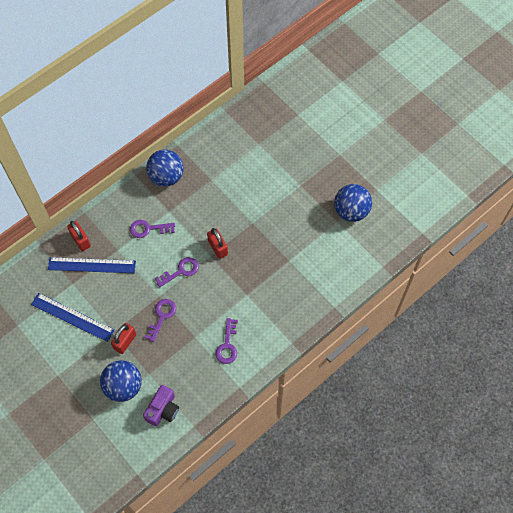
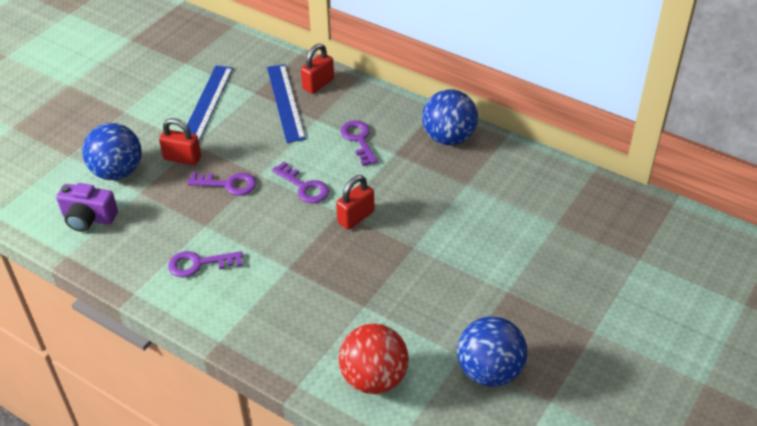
camera: 75 degrees right, 20 degrees down
(340, 268) = (374, 378): none -> red ball

